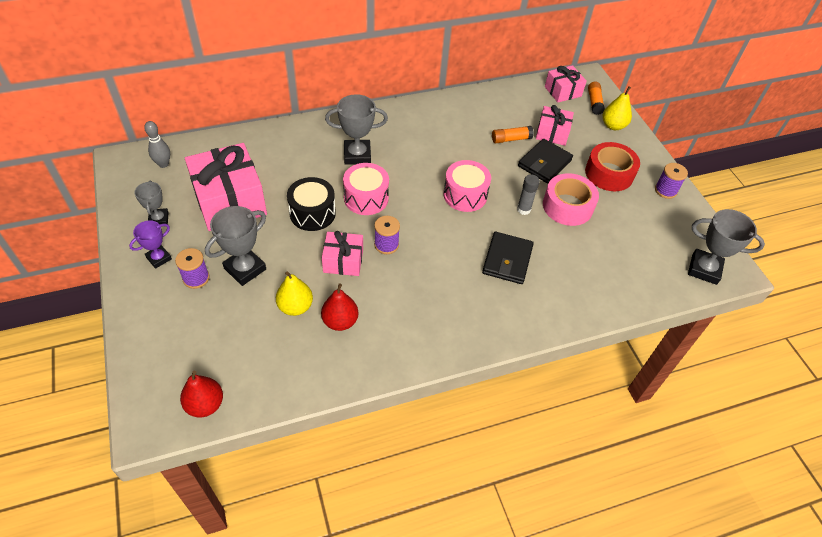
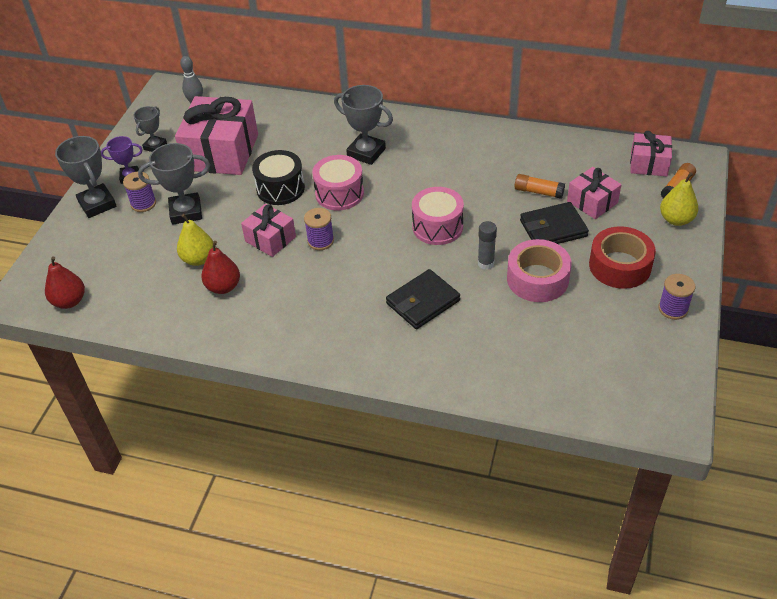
camera: 40 degrees right, 5 degrees down
(704, 269) = (636, 405): grey trophy -> grey trophy (97, 204)

